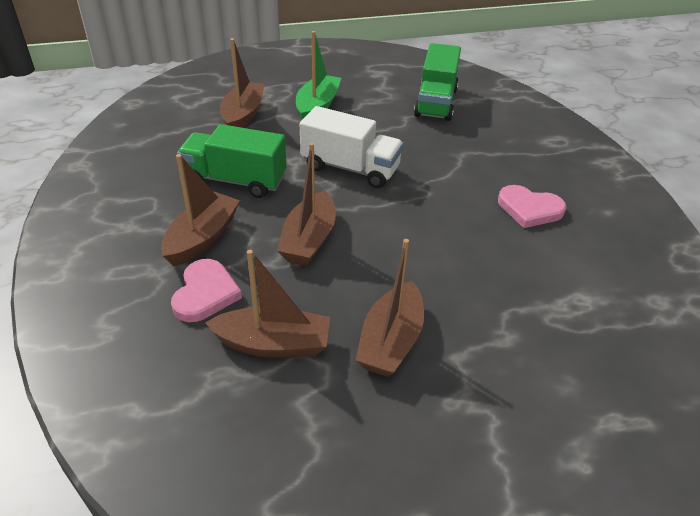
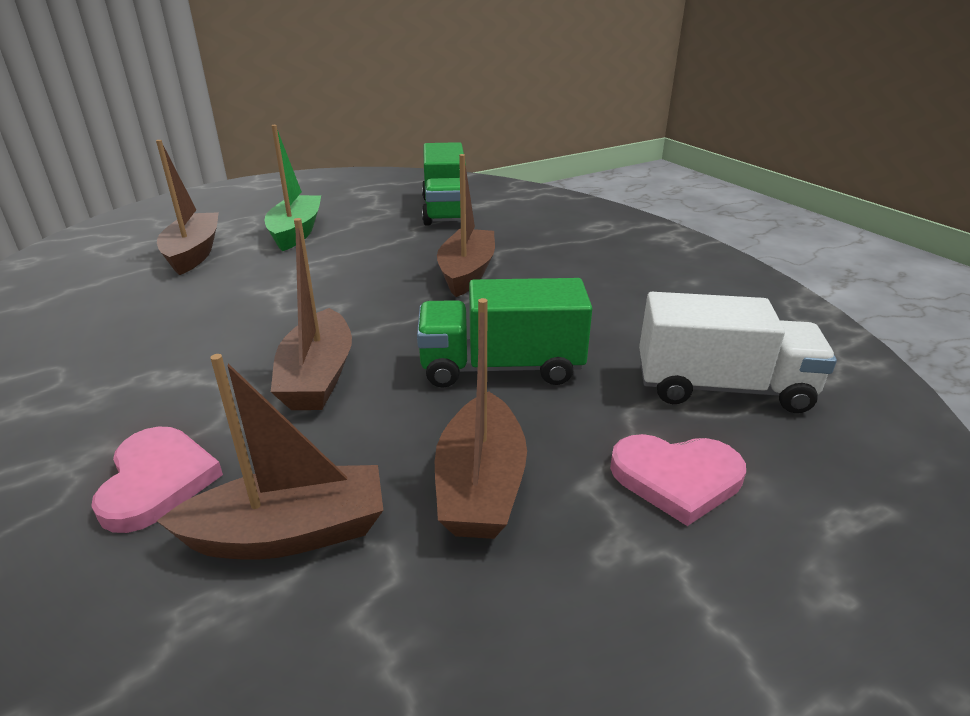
camera: 15 degrees left, 10 degrees down
(202, 238) = (145, 404): brown boat -> brown boat (467, 272)
(235, 180) = (191, 325): green truck -> green truck (501, 367)
(350, 168) = (357, 287): white truck -> white truck (722, 388)
(529, 209) = (602, 293): pink heart -> pink heart (676, 478)

